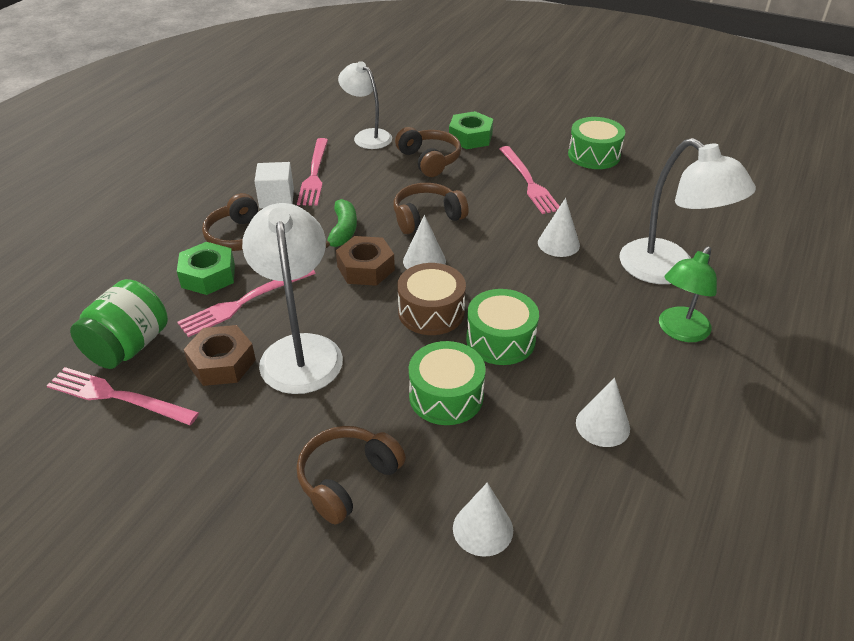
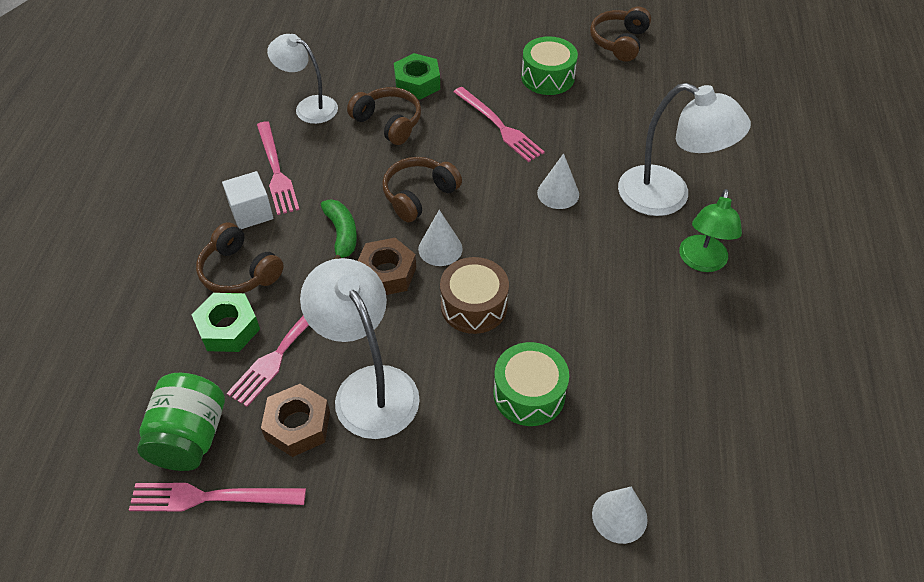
camera: 20 degrees left, 10 degrees up
(347, 479) = (481, 510): brown headphones -> brown headphones (619, 42)
(500, 340) = (551, 318): green drum -> none
(602, 425) = (675, 380): white cone -> none

